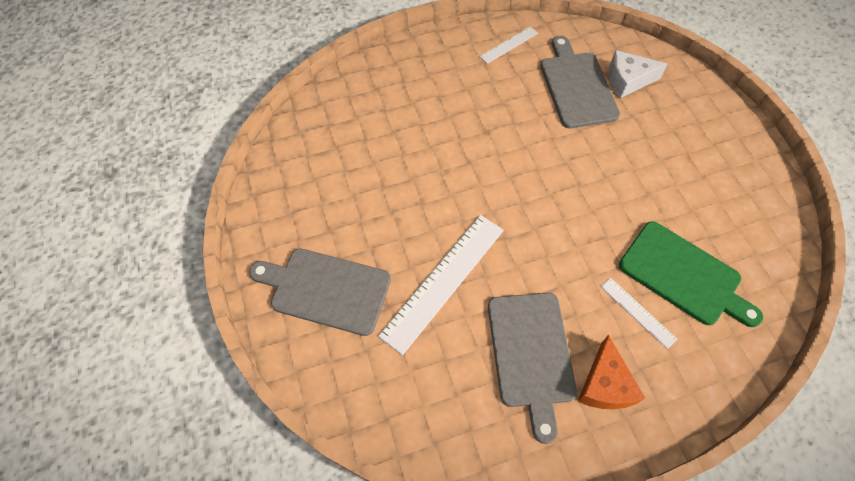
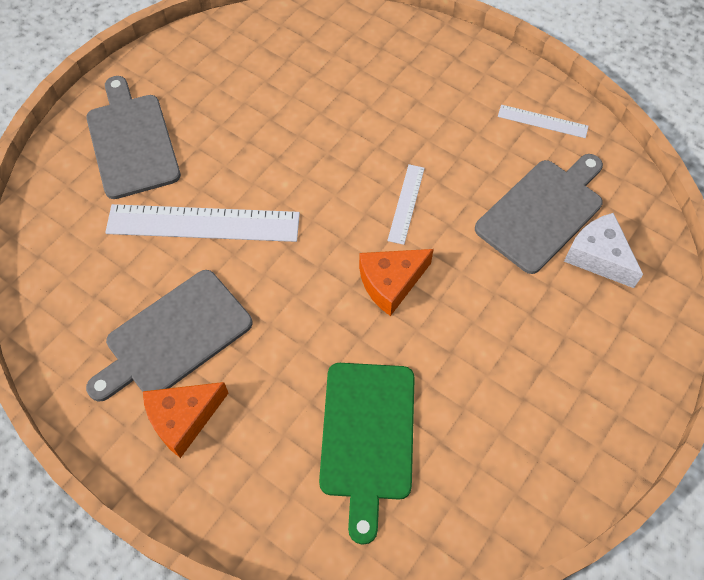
camera: 55 degrees right, 0 degrees up
(575, 195) = (391, 283): none -> orange cheese
(637, 312) = (288, 411): white ruler -> white ruler (406, 203)

